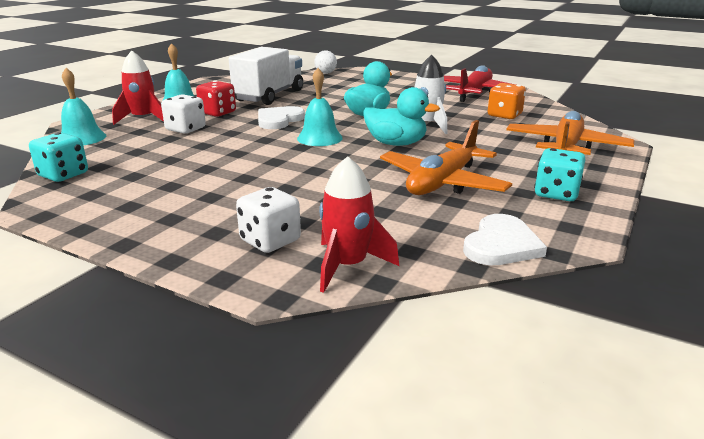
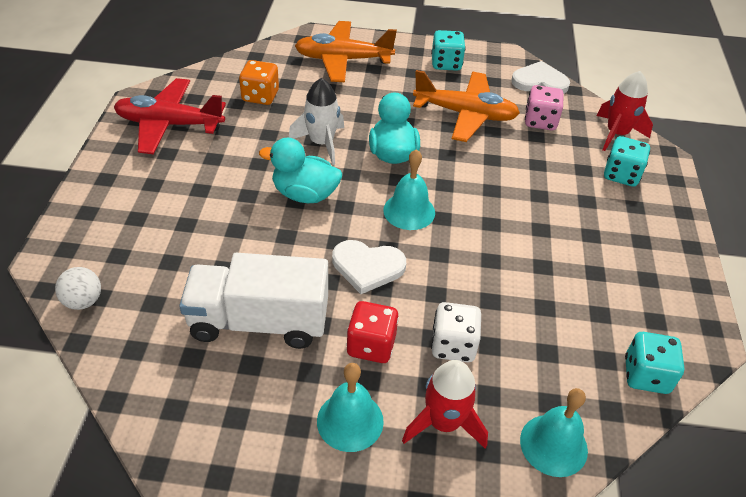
camera: 115 degrees left, 20 degrees up
(270, 241) = (621, 175): white dice -> turquoise dice
(407, 220) = (540, 121): none -> pink dice

